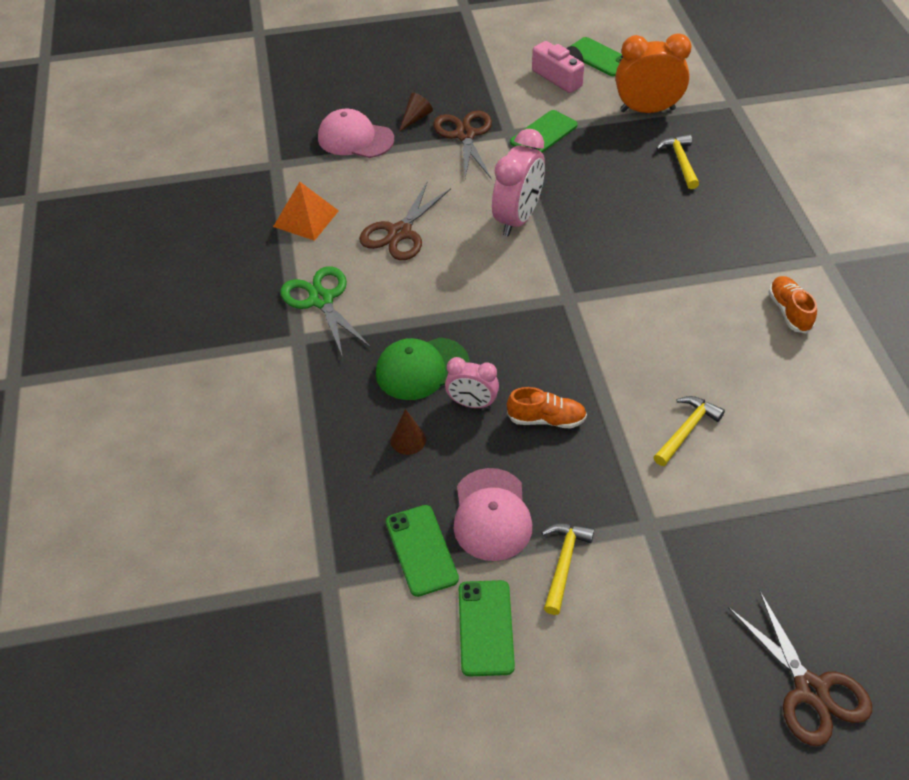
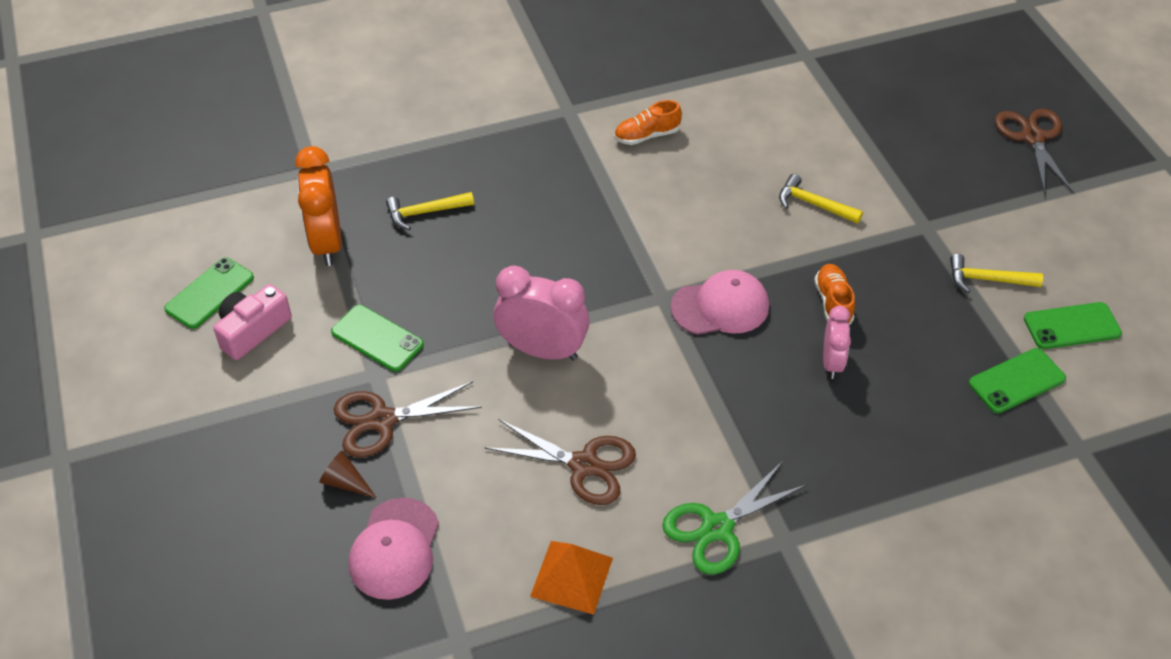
camera: 100 degrees left, 0 degrees up
(408, 440) = (895, 410): brown cone -> none
(422, 369) = (797, 411): green cap -> none
(491, 515) = (957, 333): pink cap -> pink cap (720, 307)
(810, 690) = (1033, 137): brown scissors -> brown scissors turned 60 degrees counterclockwise

